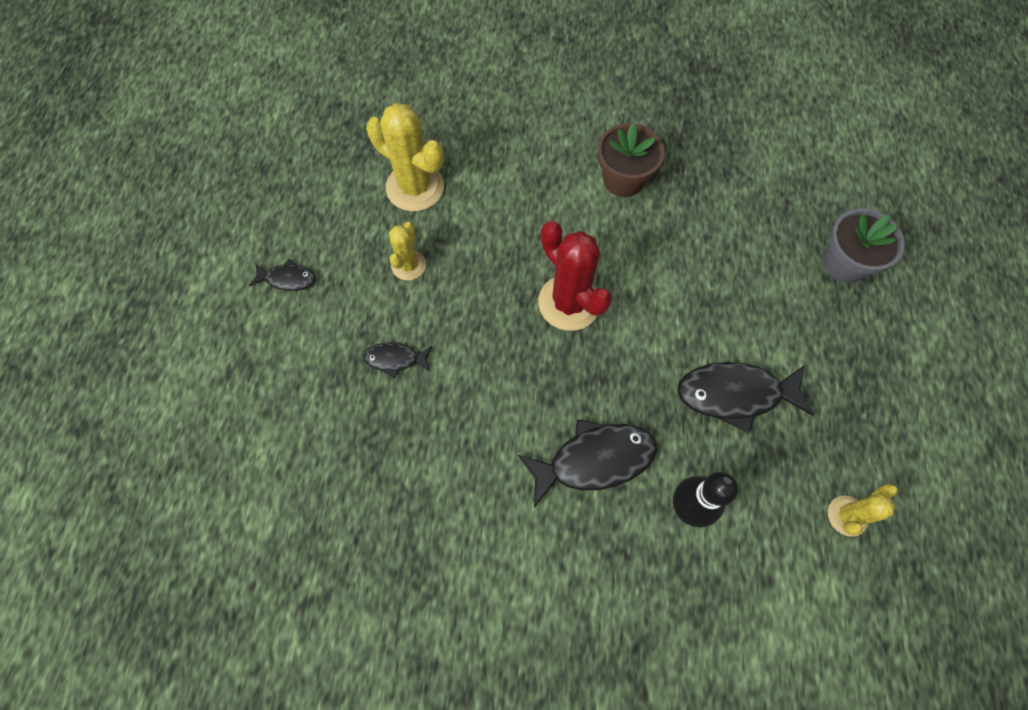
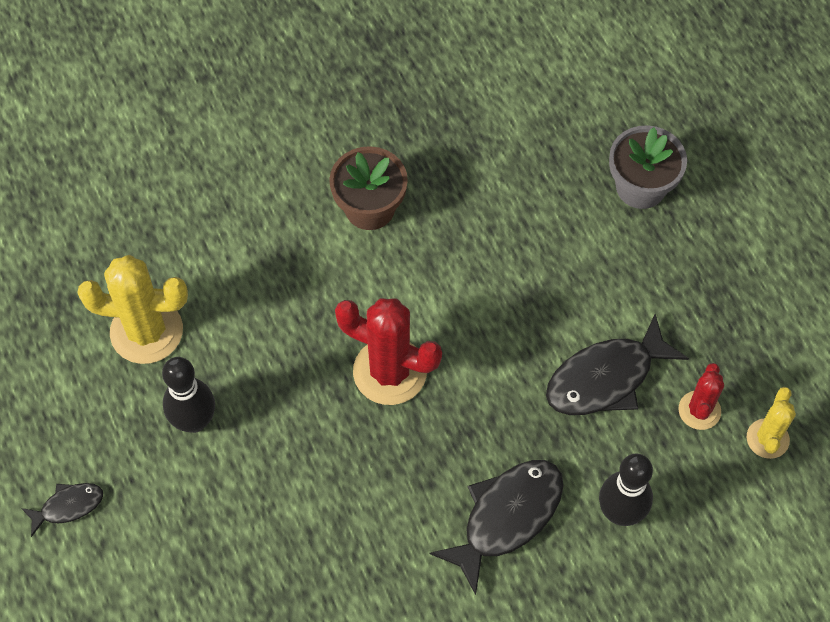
camera: 30 degrees left, 5 degrees down
(395, 359) = (243, 528): black fish -> none
(408, 265) = (194, 421): yellow cactus -> black bowling pin
(800, 461) = (699, 410): none -> red cactus

